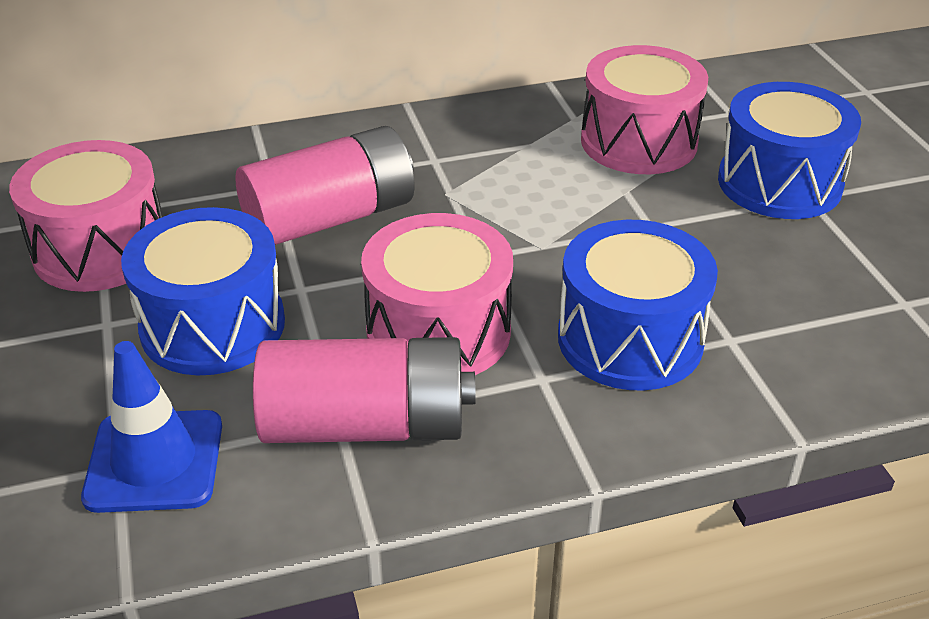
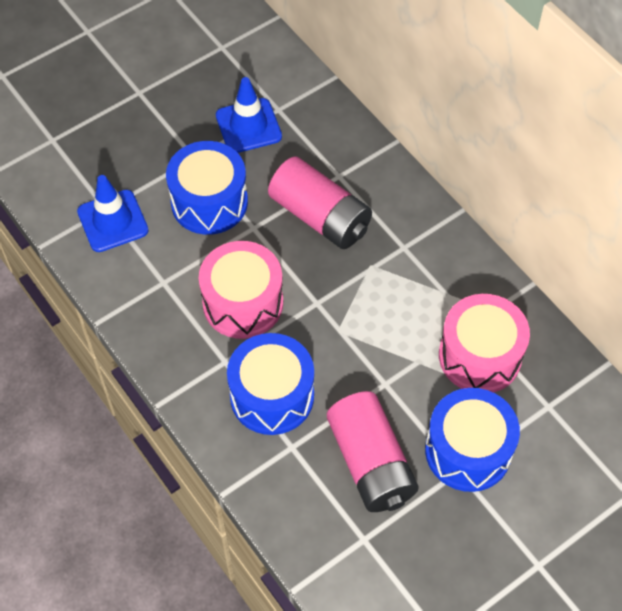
camera: 70 degrees right, 20 degrees up
(100, 249) = (248, 126): pink drum -> blue traffic cone
(366, 425) = (164, 295): pink battery -> pink battery (371, 463)

